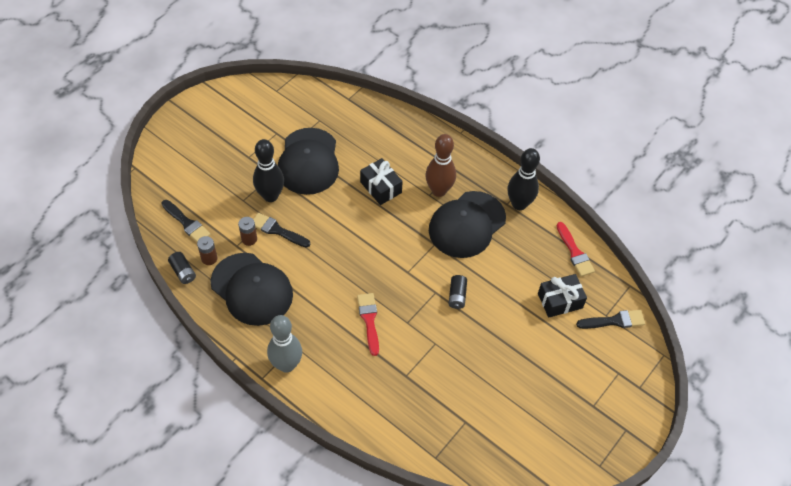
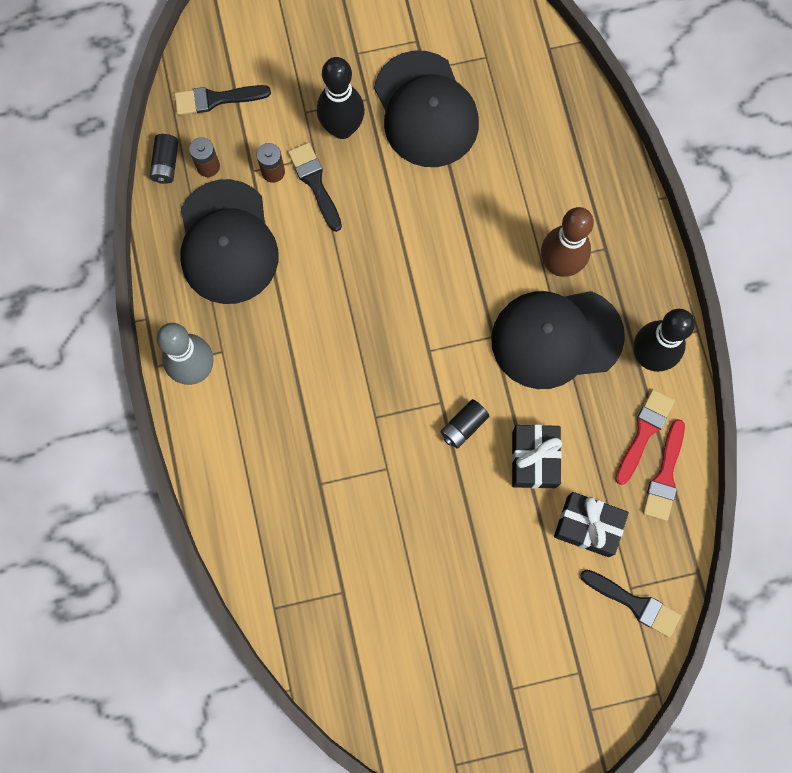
camera: 40 degrees right, 20 degrees up
(187, 223) = (216, 99): black brush -> black brush turned 90 degrees clockwise
(308, 161) = (426, 110): black cap -> black cap turned 60 degrees counterclockwise
(369, 320) = (332, 381): red brush -> red brush (644, 432)
(380, 187) = (488, 209): black gift -> black gift (534, 459)

